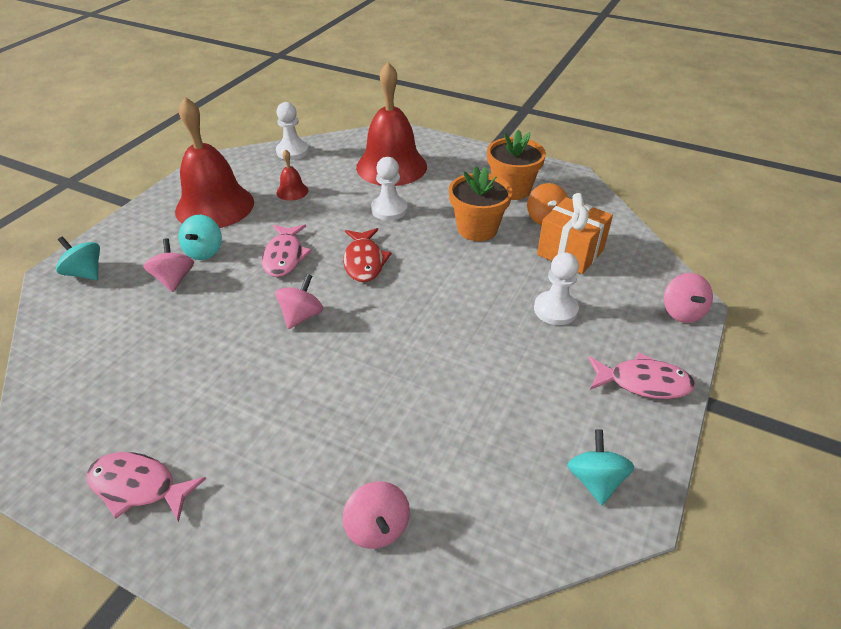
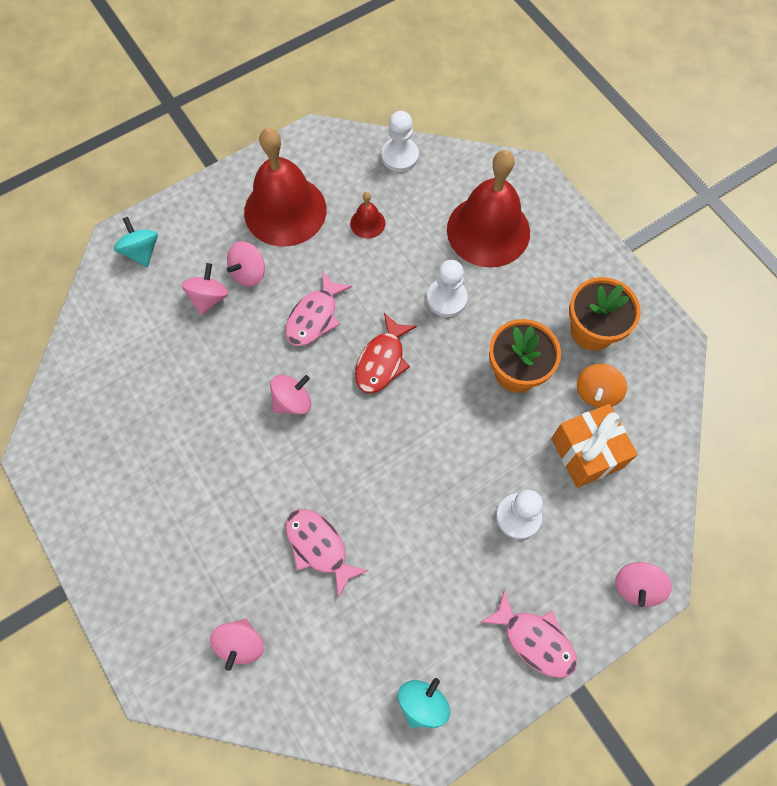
camera: 30 degrees right, 25 degrees up
(138, 487) = (100, 511): pink fish -> pink fish (319, 547)
(204, 251) = (249, 273): turquoise spinning top -> pink spinning top

